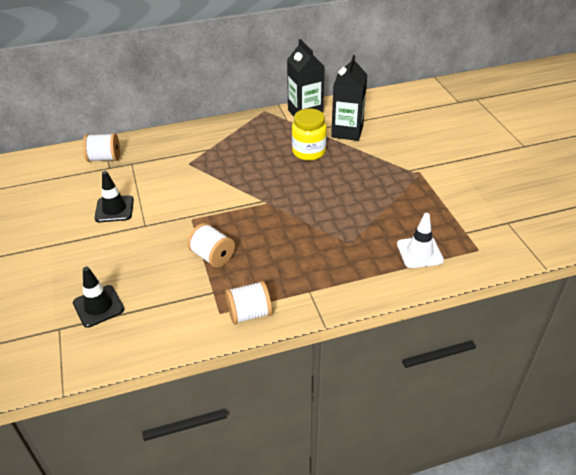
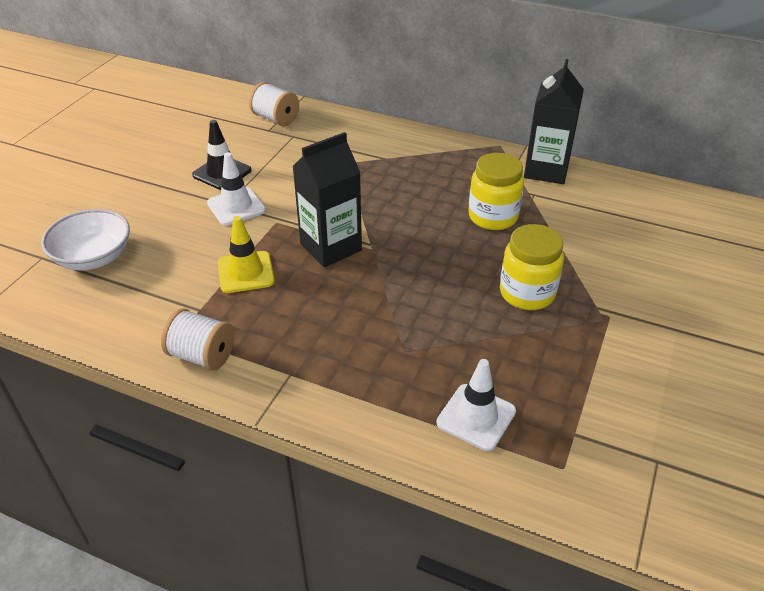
camera: 40 degrees right, 0 degrees up
(98, 306) = (93, 257): black traffic cone -> white bowl
(153, 224) = (236, 207): none -> white traffic cone
(212, 256) = (246, 272): white spool -> yellow traffic cone
(347, 131) = (573, 217): black carton -> black carton (331, 247)
(371, 181) = (527, 293): none -> yellow jar

